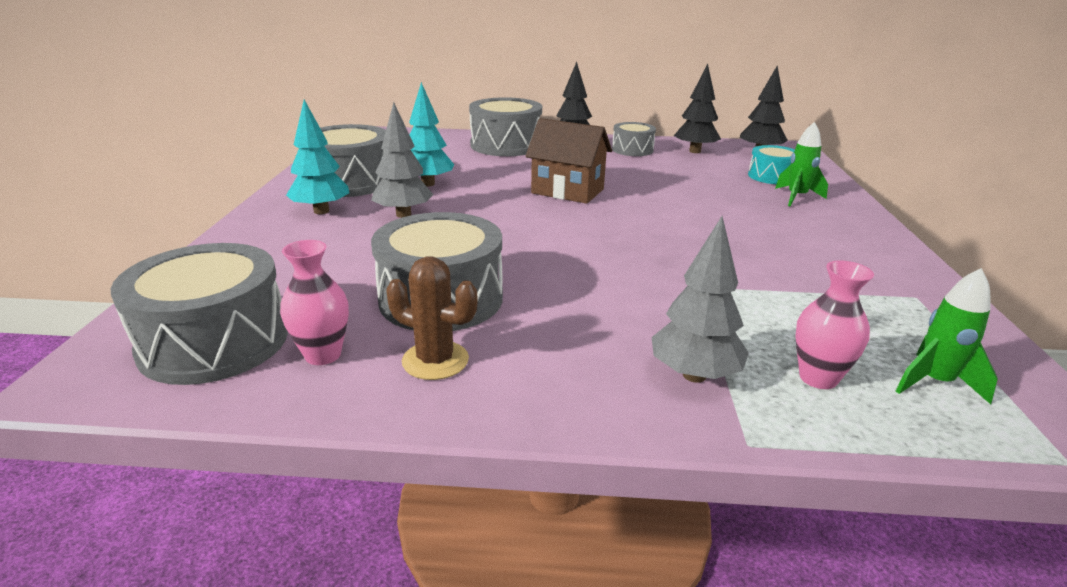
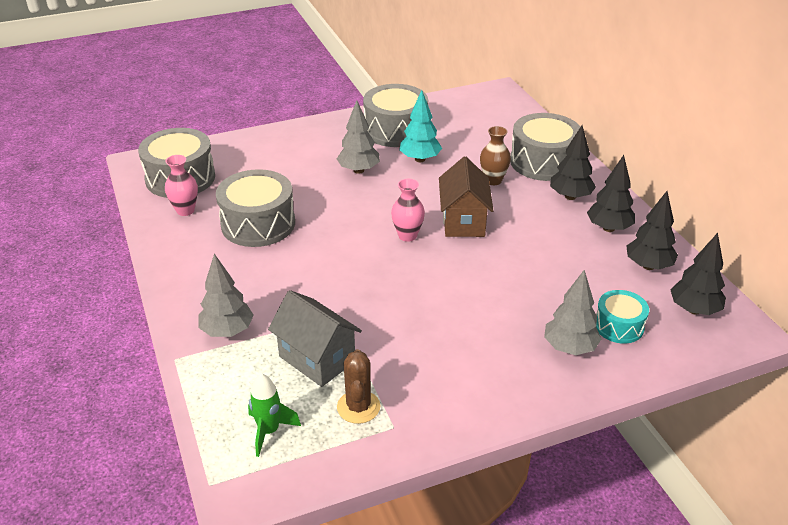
camera: 65 degrees right, 10 degrees up
(321, 211) = (339, 141): turquoise tree -> none
(435, 360) = (197, 243): brown cactus -> brown cactus (358, 407)
(511, 166) = (493, 180): none -> brown vase
(632, 150) = (608, 228): grey drum -> black tree
(781, 317) = (317, 359): none -> grey house
(796, 197) = (569, 348): green rocket -> grey tree
(818, 378) = (249, 380): pink vase -> pink vase (407, 236)

